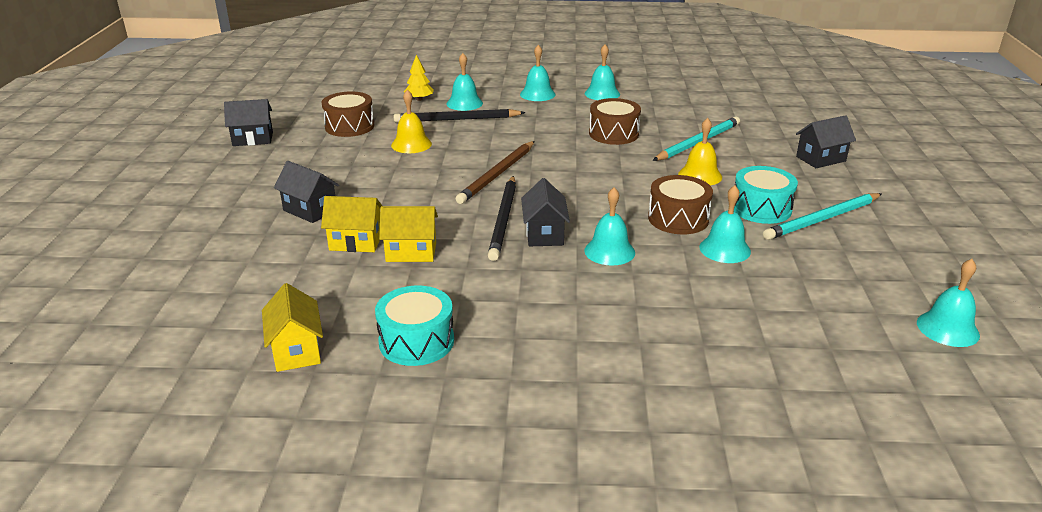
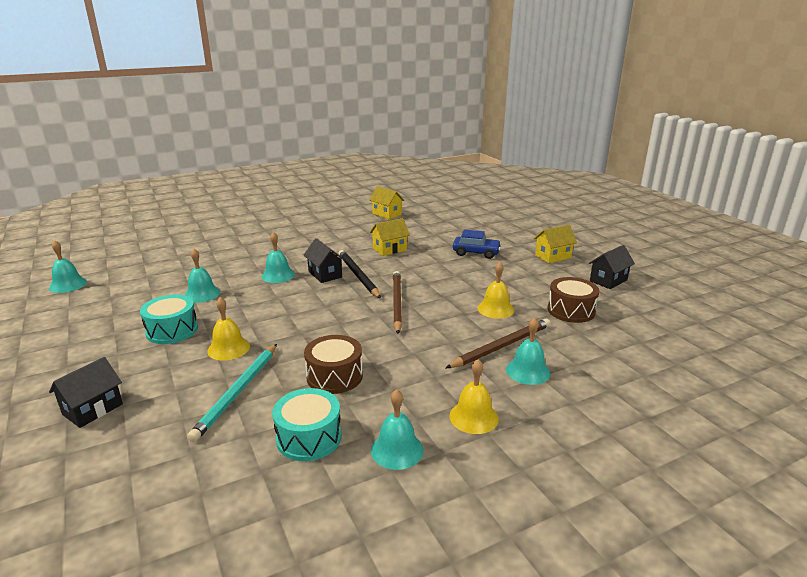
camera: 150 degrees right, 5 degrees down
(310, 210) = (476, 253): black house -> blue car
(356, 242) = (424, 246): yellow house -> yellow house (553, 256)
(416, 341) = (343, 225): turquoise drum -> turquoise drum (309, 437)
(419, 99) = (578, 361): yellow tree -> none
(457, 119) = (501, 346): black pencil -> brown pencil
(537, 94) = (473, 417): turquoise bell -> yellow bell
(678, 219) = (239, 305): brown drum -> none
(822, 219) = (120, 334): turquoise pencil -> none

